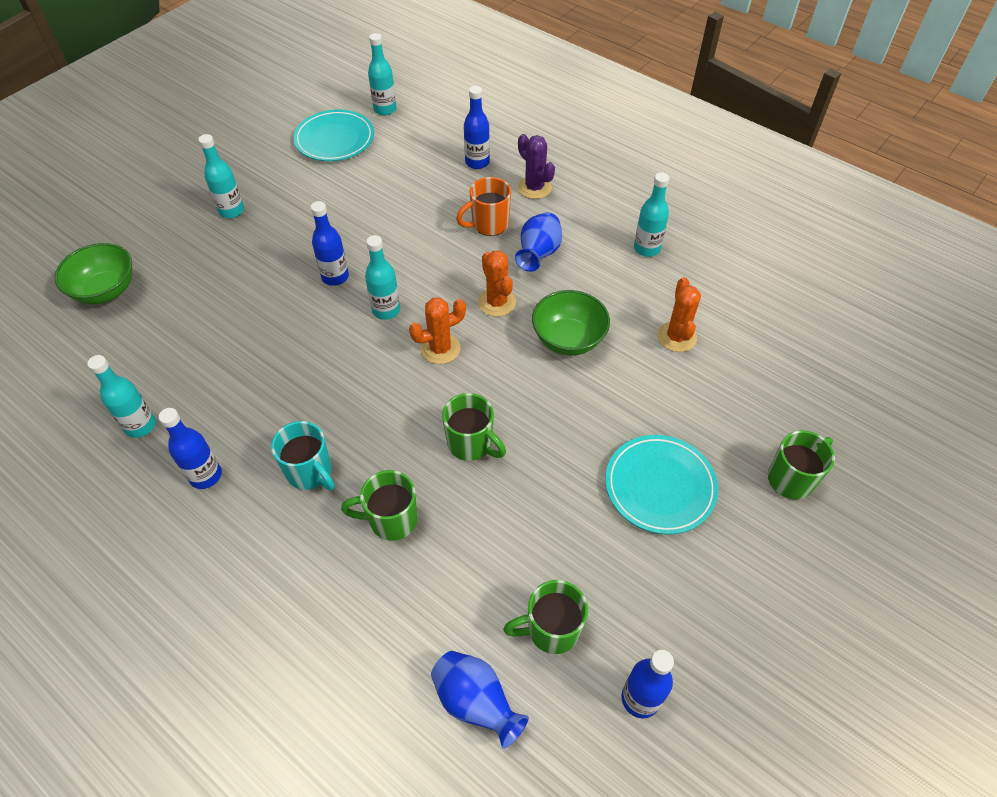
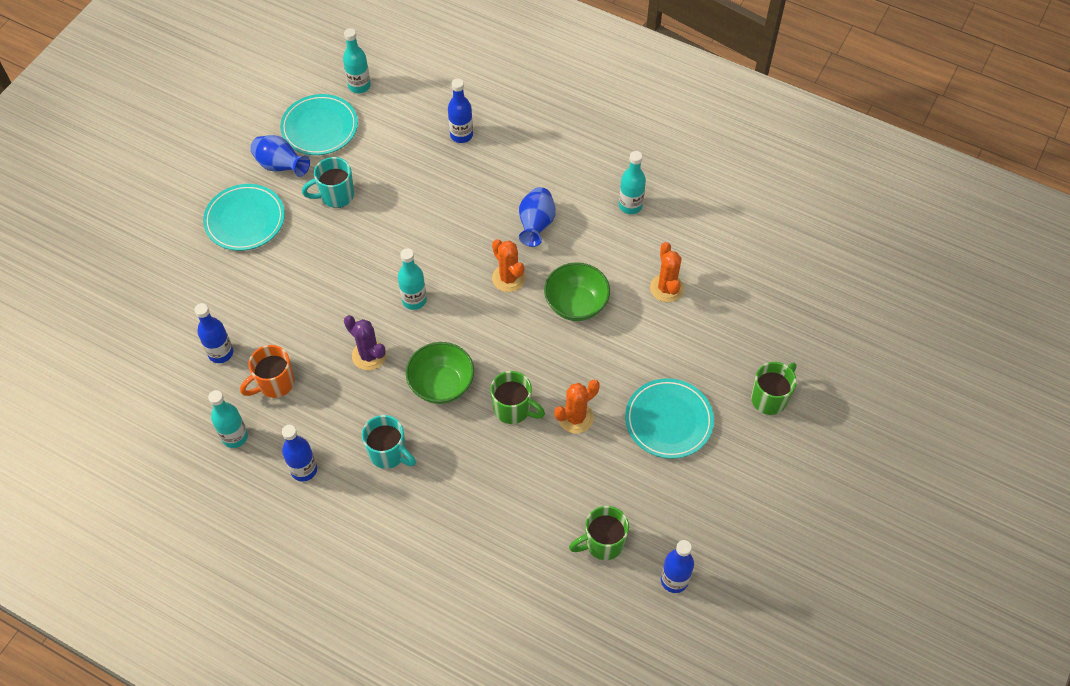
camera: 10 degrees left, 5 degrees up
(106, 291) = (158, 318): green bowl -> green bowl (441, 384)
(231, 211) = (245, 220): turquoise bottle -> turquoise plate
(332, 200) = (336, 196): none -> turquoise mug
(335, 277) = (360, 274): blue bottle -> blue bottle (221, 353)
(391, 520) = (463, 481): green mug -> none
(440, 348) = (469, 329): orange cactus -> orange cactus (575, 418)
(475, 702) = (557, 602): blue vase -> blue vase (281, 166)
(488, 225) = (486, 201): orange mug -> orange mug (275, 384)
(534, 188) = (520, 156): purple cactus -> purple cactus (369, 355)

